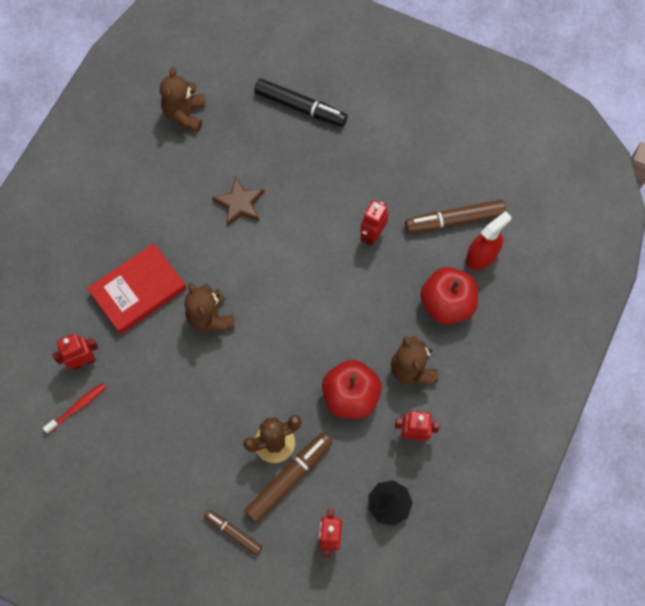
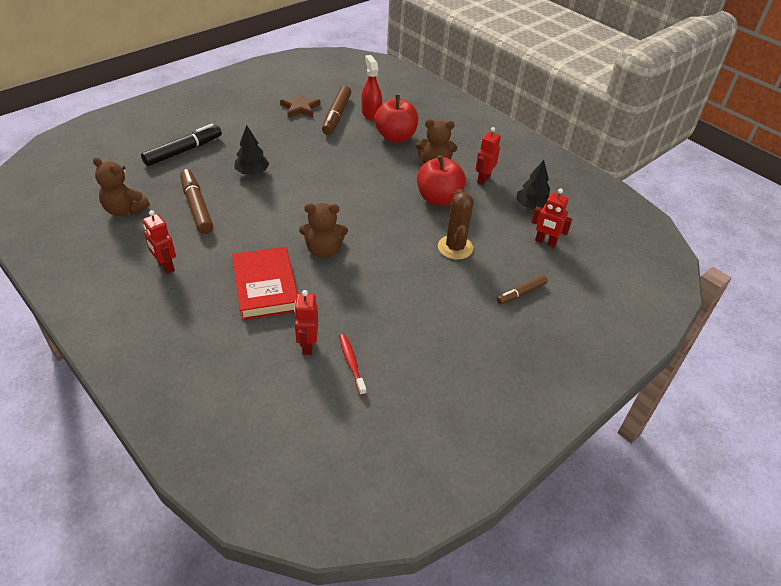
camera: 70 degrees left, 25 degrees down
(239, 204) = (236, 205): brown star -> brown star (300, 108)
(289, 478) = (488, 249): brown marker -> brown marker (197, 207)
(299, 190) = (252, 172): none -> black tree
(372, 235) = (318, 151): red robot -> red robot (165, 266)

